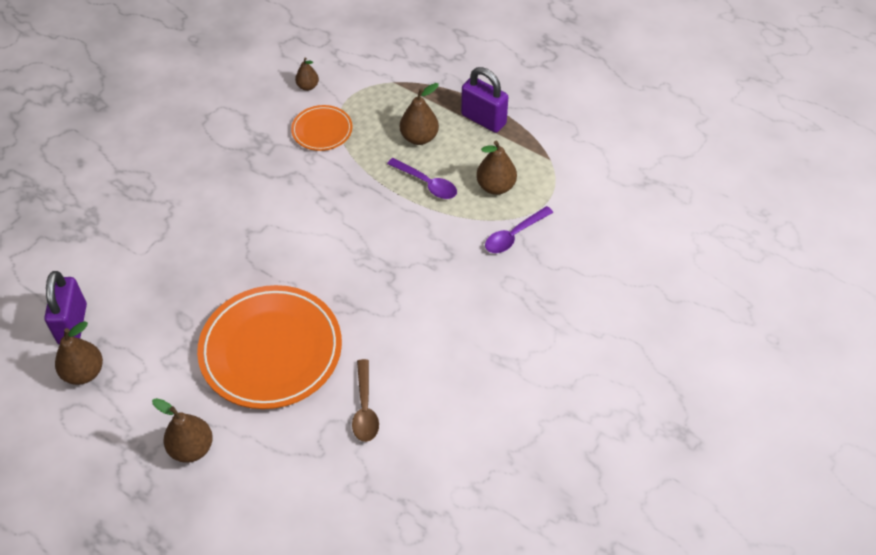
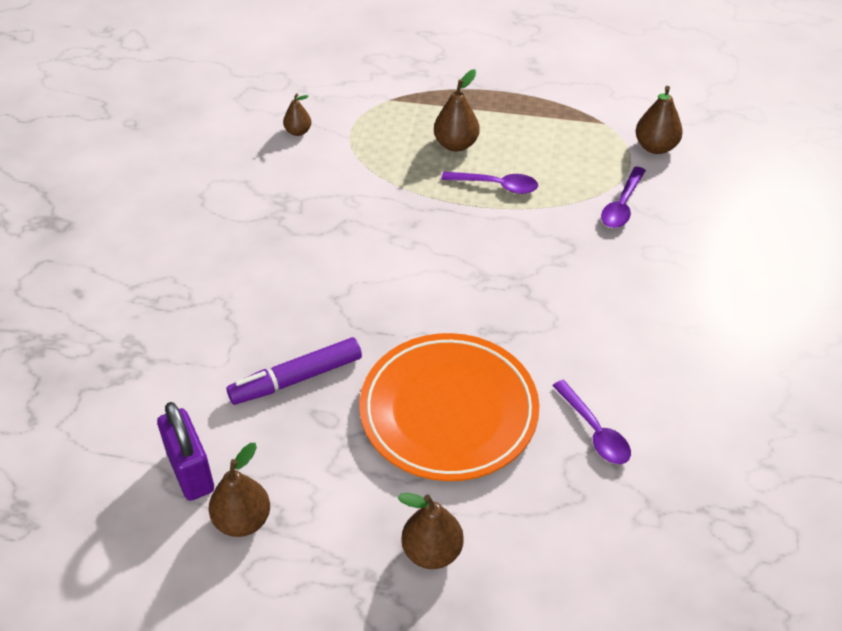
camera: 25 degrees left, 5 degrees down
(183, 283) = (296, 379): none -> purple marker
(322, 130) = (345, 170): orange plate -> none
(365, 408) = (594, 431): brown spoon -> purple spoon
(483, 119) = (510, 107): purple padlock -> none
(495, 186) = (569, 165): brown pear -> brown pear (655, 147)

